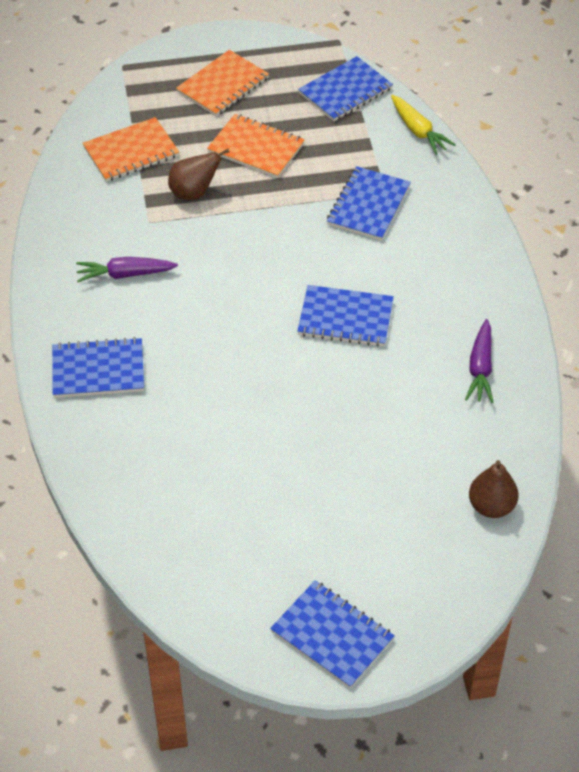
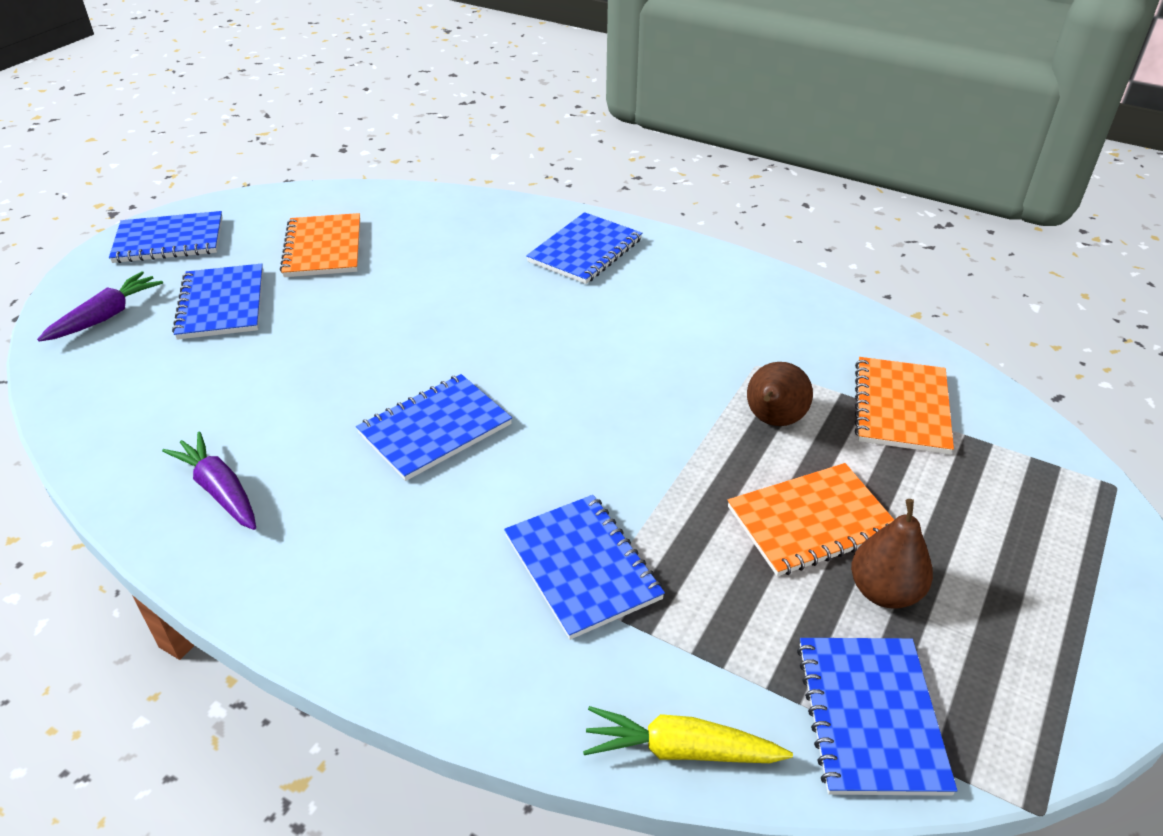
camera: 130 degrees right, 10 degrees down
(125, 274) = (690, 315): purple carrot -> purple carrot (106, 316)
(223, 85) = (994, 566): orange notebook -> orange notebook (323, 248)
(359, 520) = (222, 304): none -> blue notebook
(491, 506) = (92, 386): brown pear -> brown pear (884, 592)

